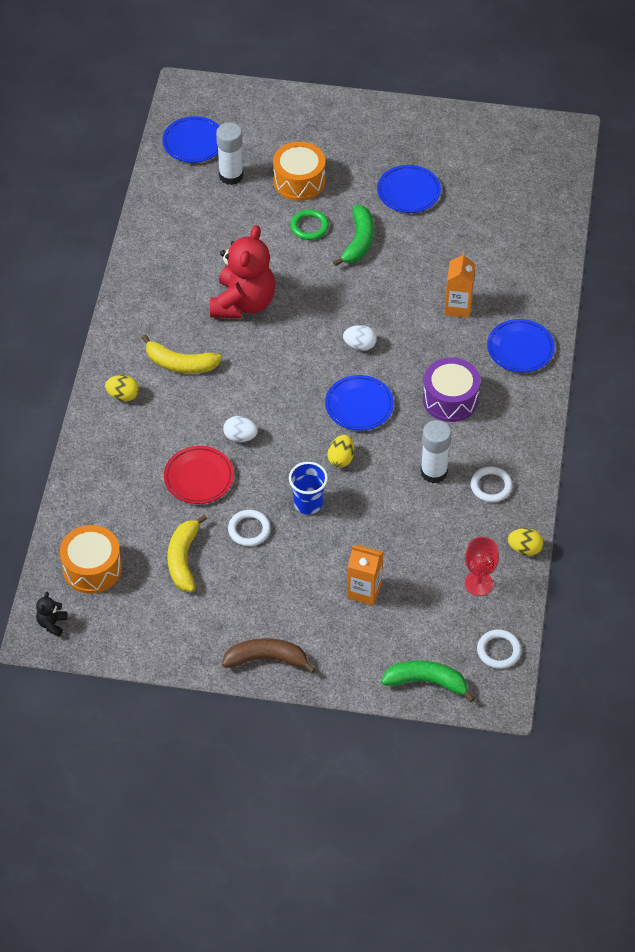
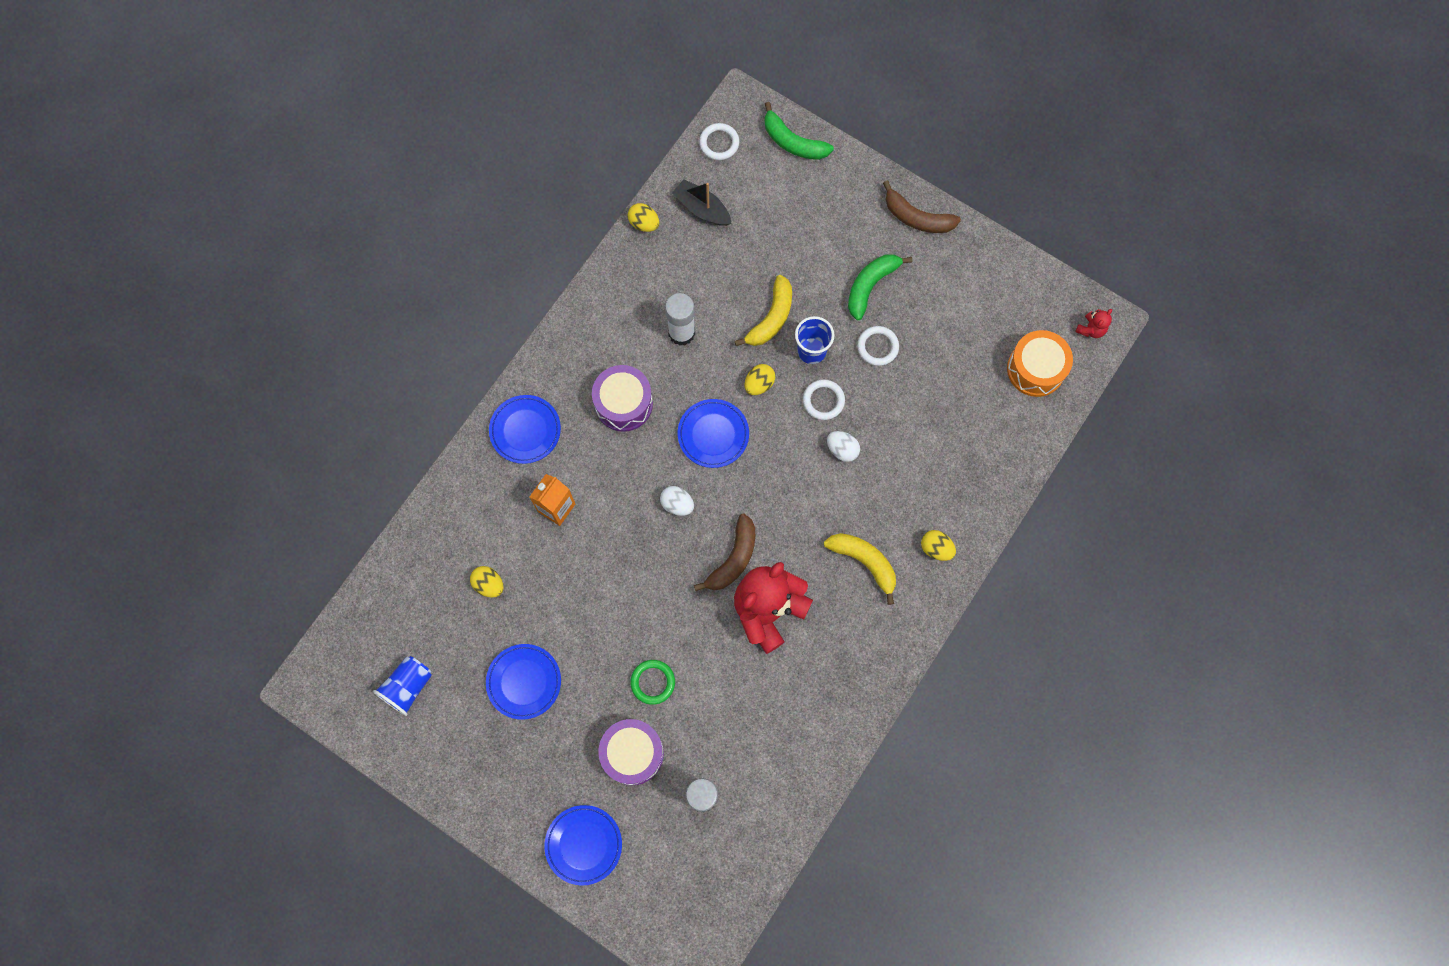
camera: 155 degrees left, 20 degrees up
(52, 623) = (1091, 329): black teddy bear -> red teddy bear
(183, 559) = (949, 343): yellow banana -> yellow banana (771, 318)
(194, 142) = (722, 869): blue plate -> blue plate (583, 845)
(199, 477) = (900, 422): red plate -> none
(291, 326) = (733, 558): none -> brown banana
(299, 181) = (632, 753): orange drum -> purple drum
(358, 241) = (611, 638): green banana -> green banana (870, 286)
(364, 591) = (803, 244): orange carton -> none
(477, 239) = (489, 584): none -> yellow egg
(478, 583) = (702, 209): red goblet -> black boat
(491, 486) = (638, 296): white ring -> white ring (823, 400)
(494, 158) = (408, 687): none -> blue cup

